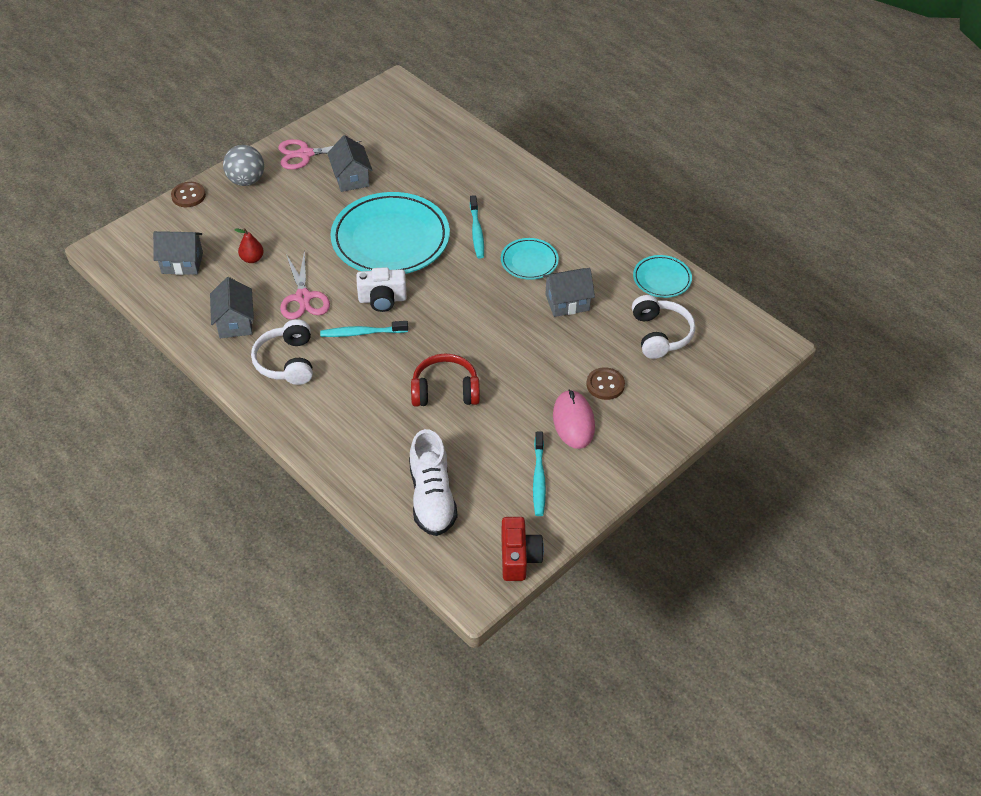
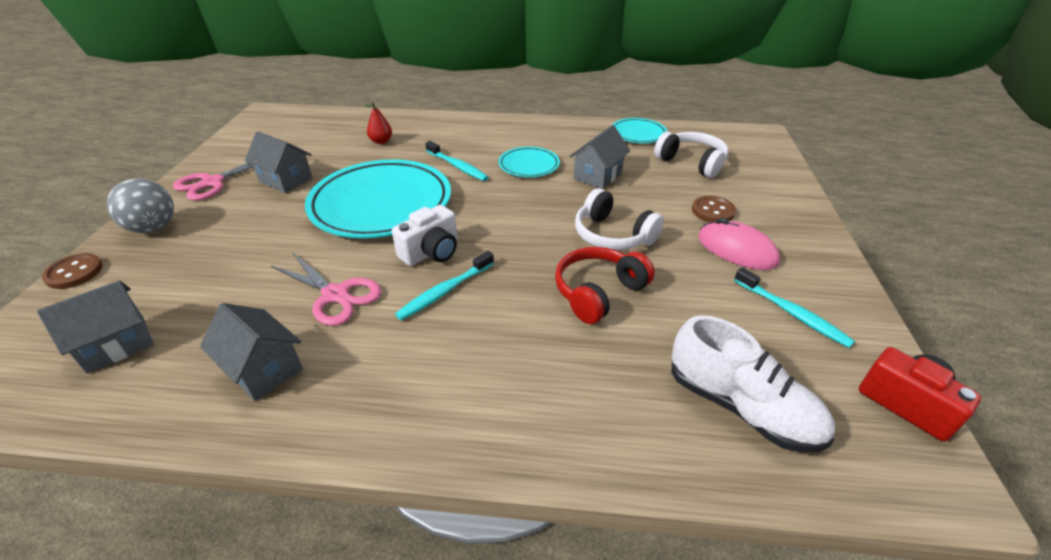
camera: 40 degrees left, 10 degrees down
(252, 259) = (227, 291): red pear -> red pear (381, 141)
(287, 362) = (385, 372): white headphones -> white headphones (612, 235)

